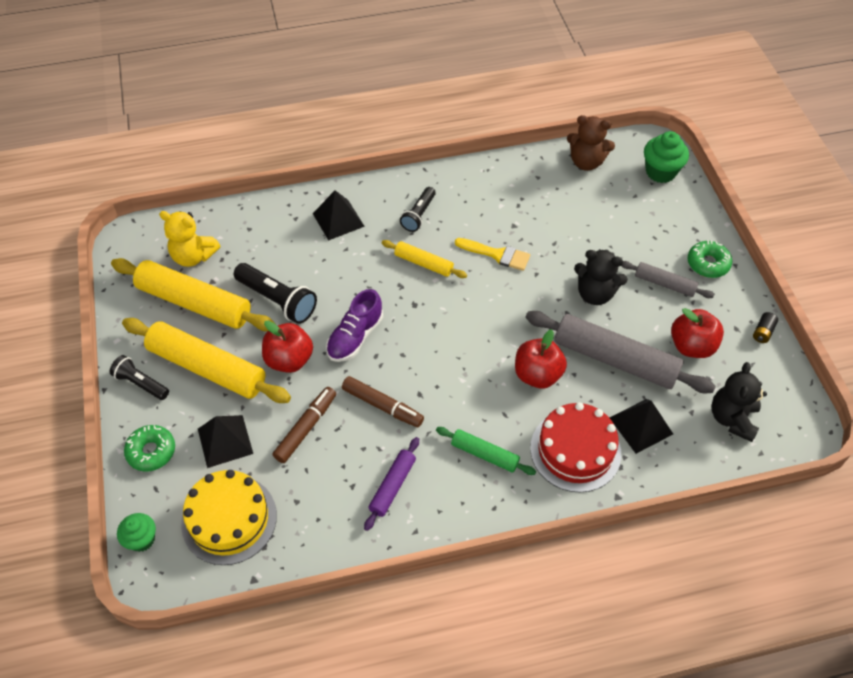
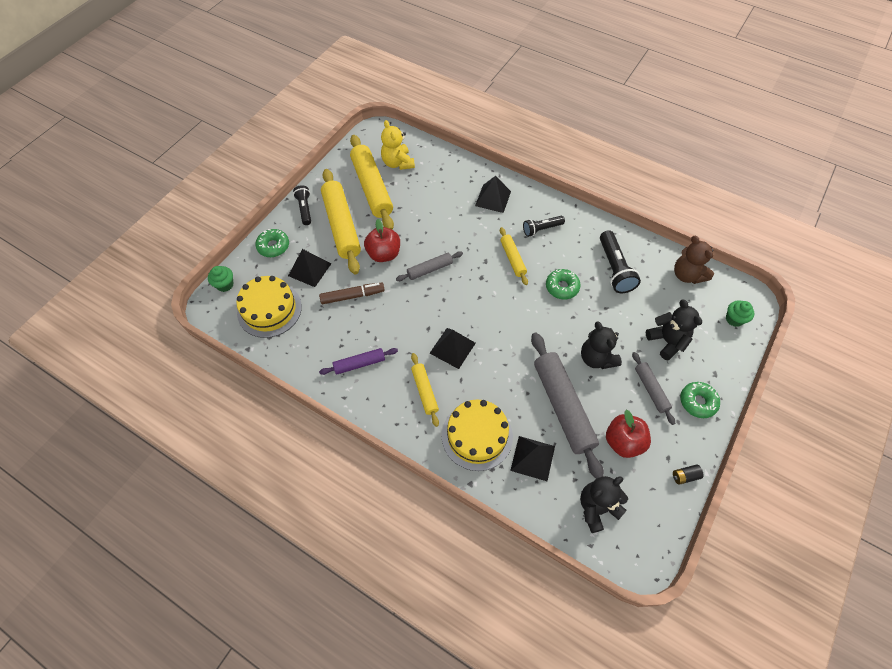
camera: 45 degrees right, 5 degrees up
(277, 300) = (412, 218): black flashlight -> black flashlight (614, 269)
(355, 337) = (429, 269): purple shoe -> grey rolling pin
(382, 406) = (402, 318): brown marker -> none
(463, 392) = (452, 348): none -> black pyramid
(484, 454) = (424, 391): green rolling pin -> yellow rolling pin
(497, 254) = (562, 287): yellow brush -> green donut
(537, 375) = (505, 374): red apple -> none
(575, 450) = (477, 435): red cake -> yellow cake
(632, 232) = (667, 341): none -> black teddy bear
(660, 172) = (734, 319): green cupcake -> green cupcake, size x0.66

